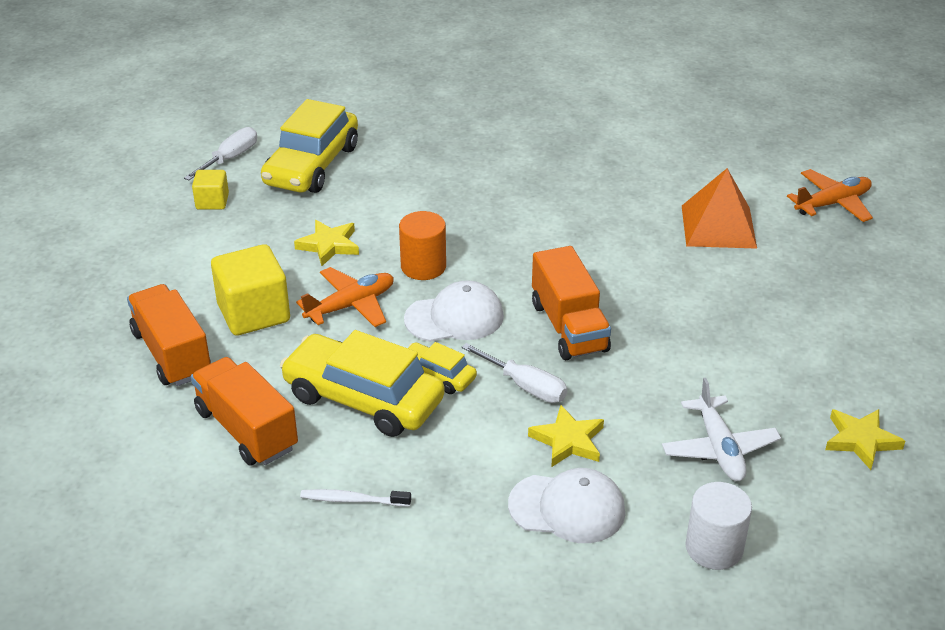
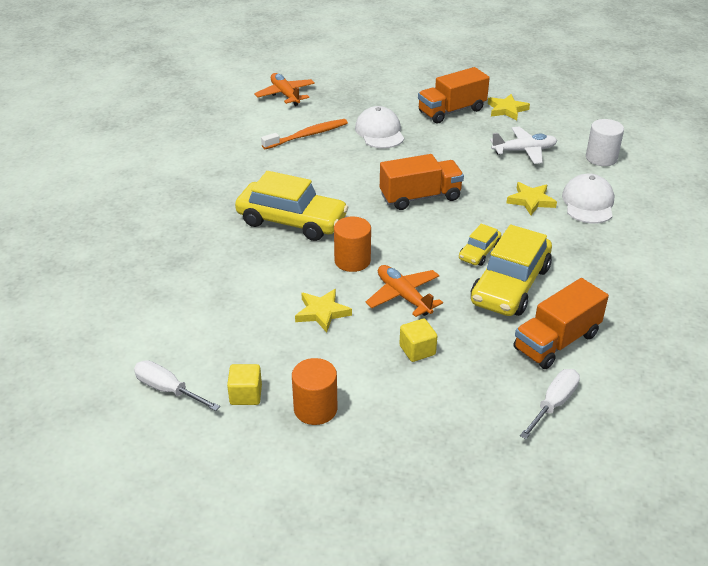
camera: 90 degrees left, 0 degrees up
(172, 353) = (475, 395): orange truck -> orange truck (451, 111)
(182, 244) = (315, 409): none -> orange cylinder
(254, 313) = (417, 350): yellow cube -> yellow cube, size x0.55
(312, 165) = (192, 331): yellow car -> yellow car (291, 221)
(352, 500) = (609, 286): white toothbrush -> none
(454, 317) = (414, 245): white cap -> white cap (380, 132)
(524, 386) = (483, 216): white screwdriver -> white screwdriver (553, 404)
(718, 226) = (307, 135): orange pyramid -> orange toothbrush

